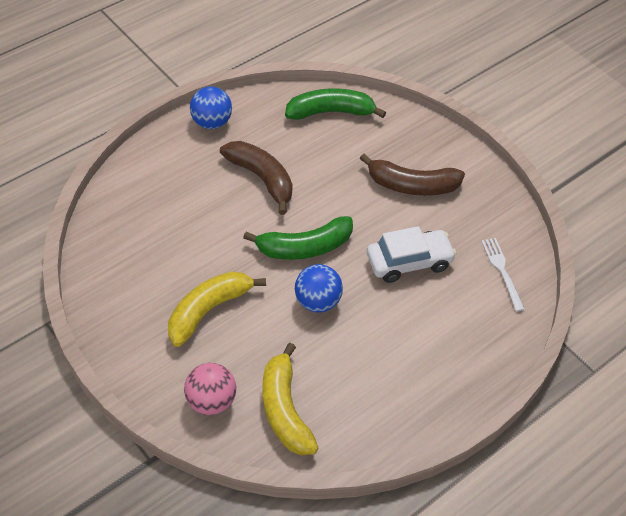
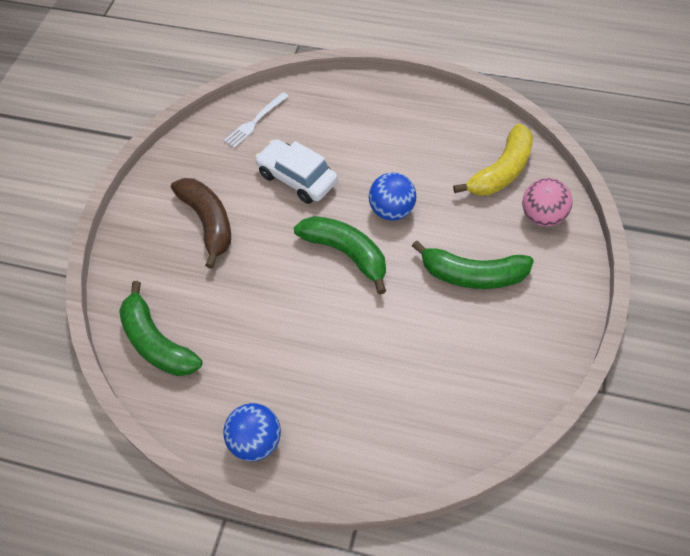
camera: 120 degrees left, 5 degrees up
(208, 310) = (472, 275): yellow banana -> green banana
(262, 178) = (296, 339): brown banana -> none

